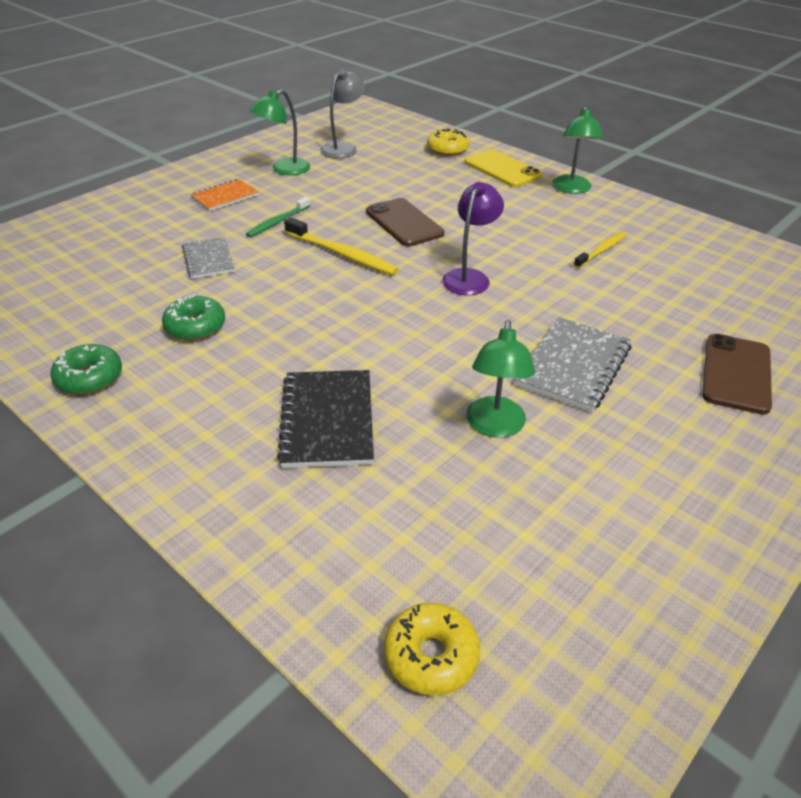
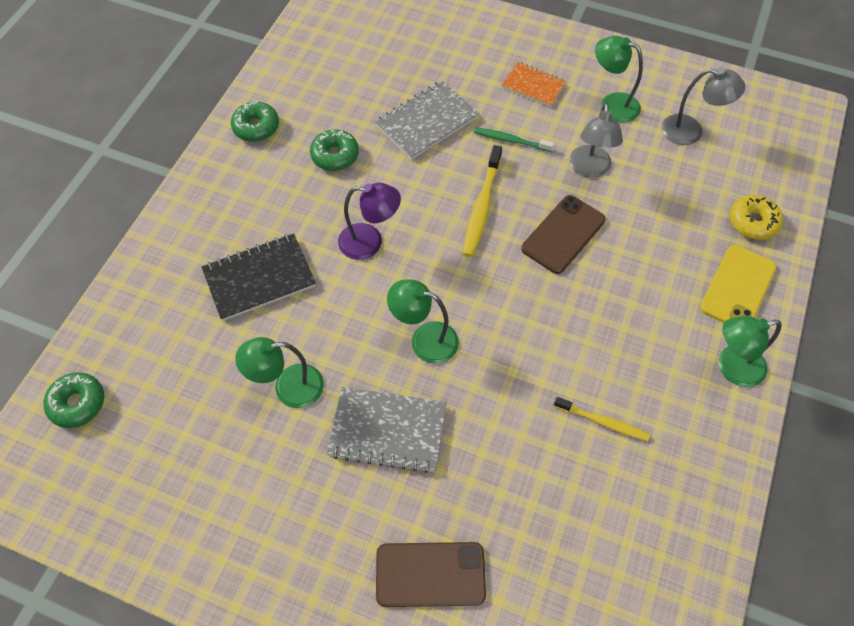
camera: 70 degrees right, 20 degrees up
(208, 260) = (427, 122): grey notebook -> grey notebook, size x1.56
(344, 195) = (589, 169): none -> grey lamp
(431, 656) = (77, 403): yellow donut -> green donut
(469, 277) = (492, 315): purple lamp -> purple lamp (370, 242)
(477, 320) = (424, 339): none -> green lamp

